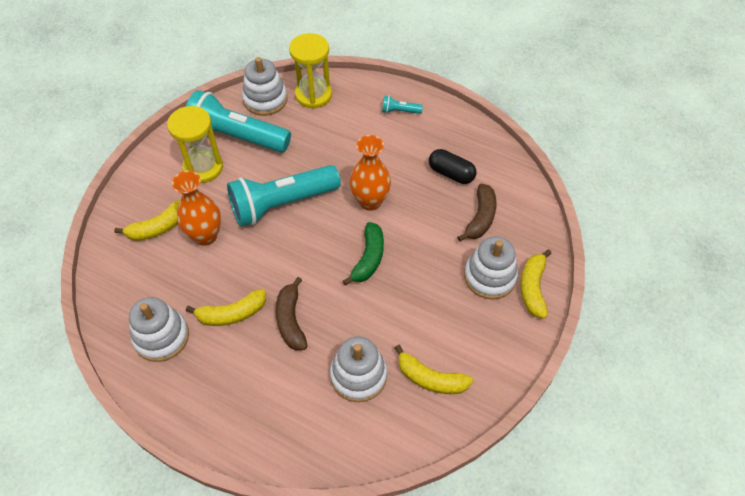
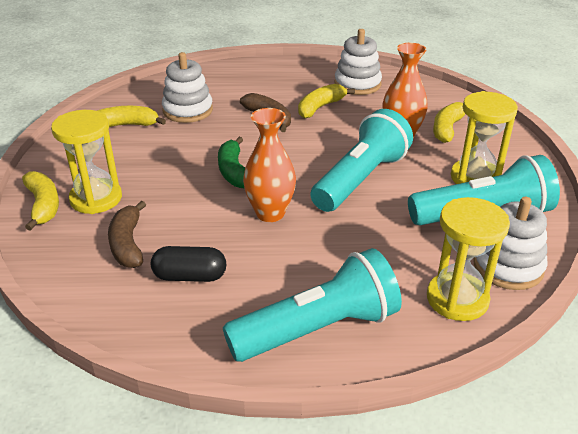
camera: 150 degrees right, 20 degrees down
(400, 111) = (317, 329): turquoise flashlight -> turquoise flashlight, size x2.48
(489, 277) = (96, 199): white stacking toy -> yellow hourglass

